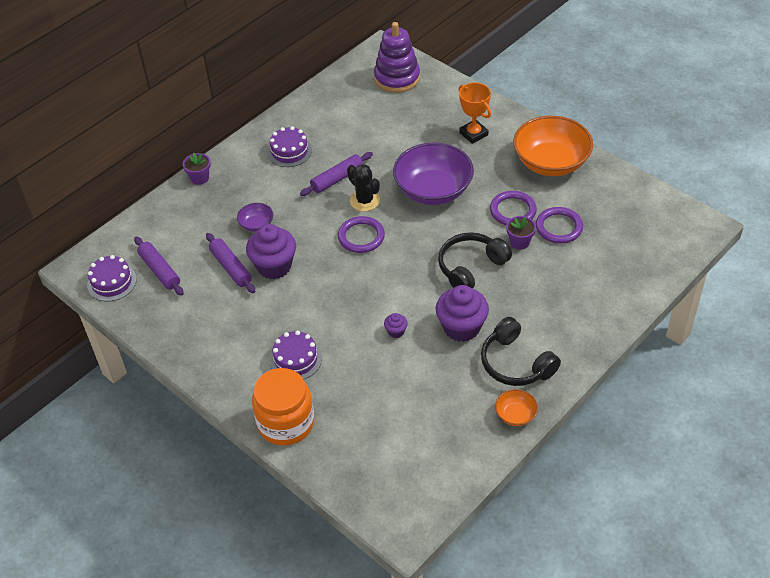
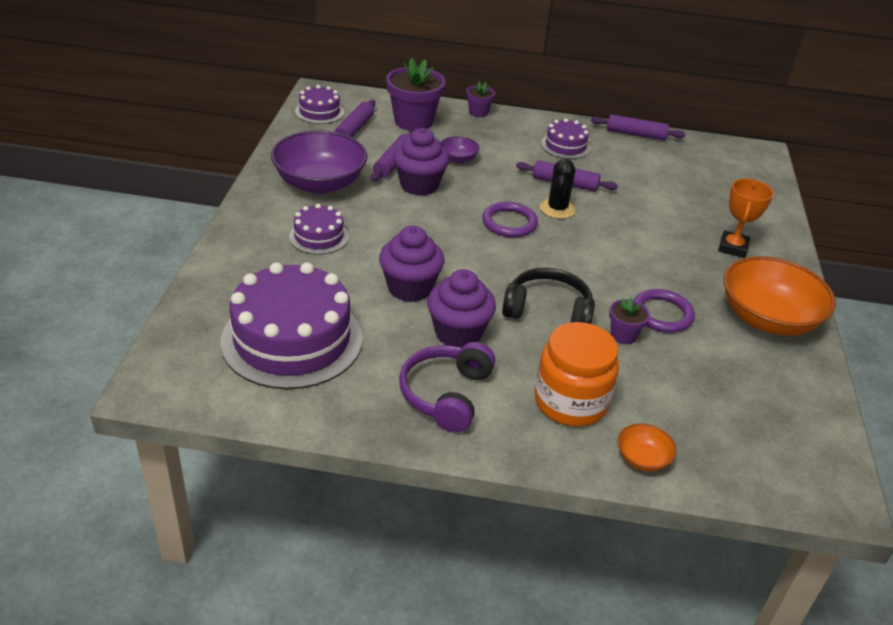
camera: 50 degrees right, 10 degrees down
(179, 226) = (413, 121): none -> purple flower pot
(286, 423) = (236, 258): orange jar -> orange jar (570, 402)
(306, 102) = (635, 134): none -> purple rolling pin
(396, 331) = (410, 288): purple cupcake -> purple cupcake, size x2.23
(397, 78) = (738, 173): purple stacking toy -> none
(406, 425) = (292, 339): none -> purple cake
(433, 190) = (622, 247): purple bowl -> purple bowl (320, 183)
(515, 363) = (446, 394): black headphones -> purple headphones
(515, 415) = (370, 421): orange bowl -> orange bowl (642, 459)
(559, 227) = (680, 359): purple ring -> none

